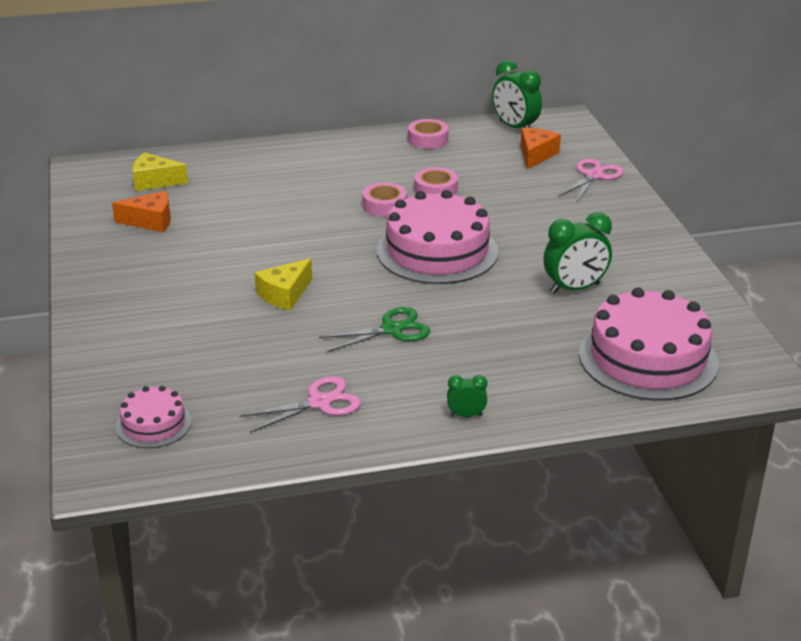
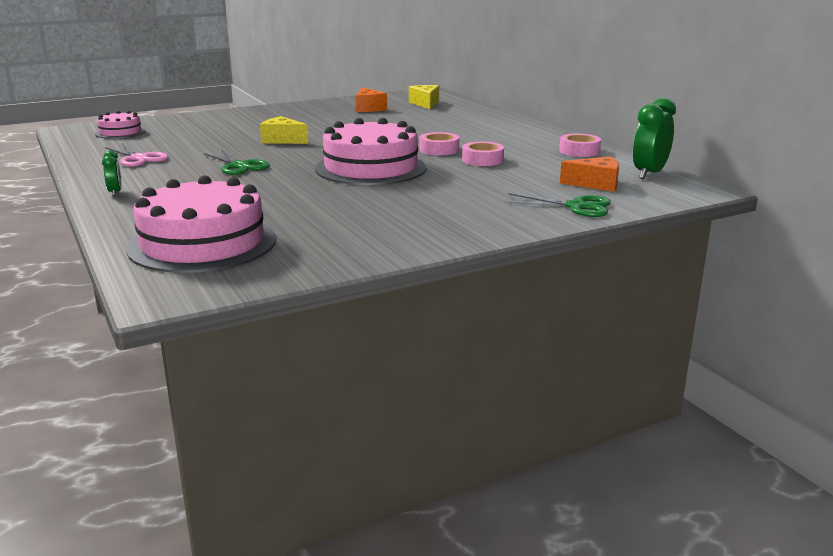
camera: 75 degrees right, 10 degrees down
(574, 288) = (327, 212): green clock -> none
(593, 176) = (576, 206): pink scissors -> green scissors

